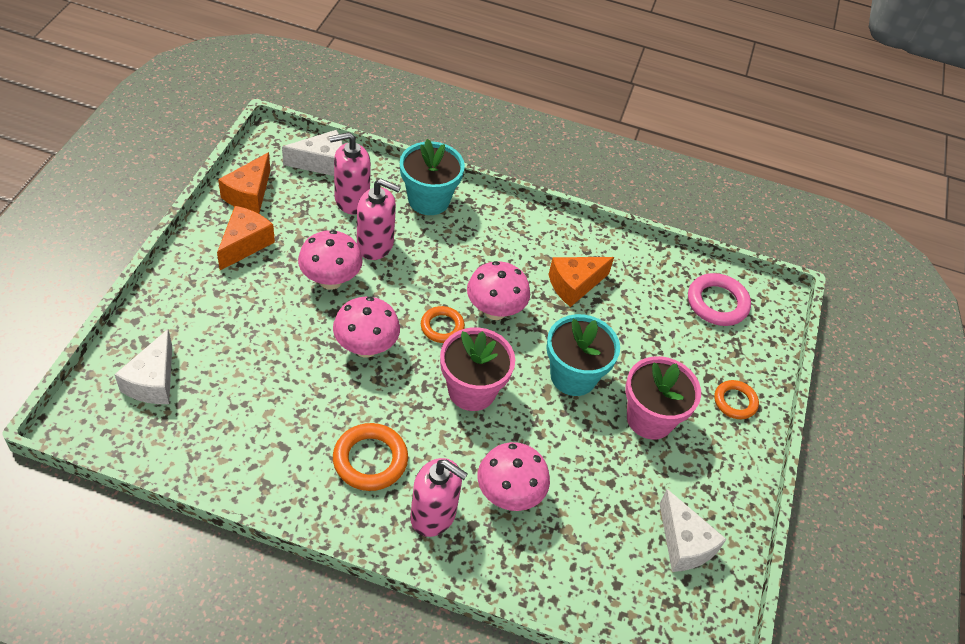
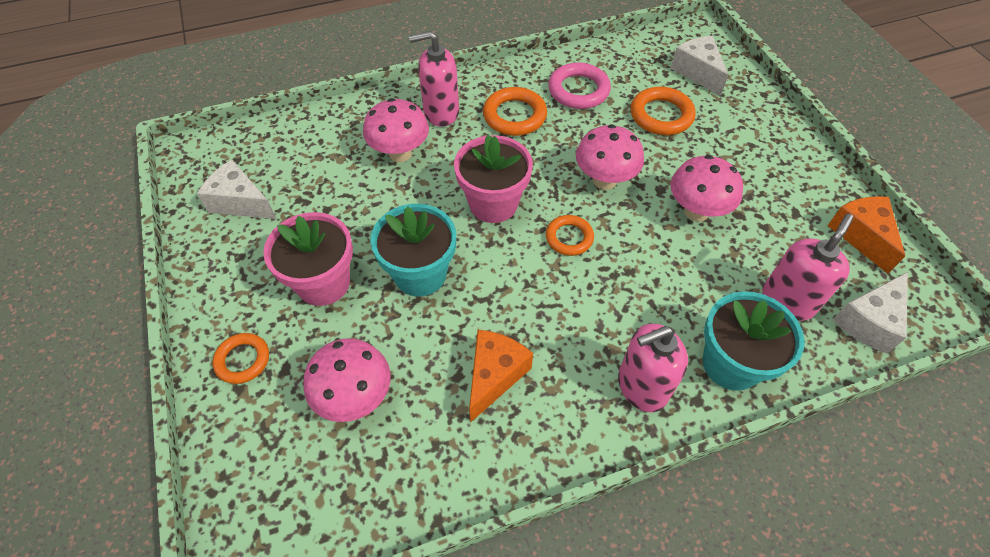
camera: 150 degrees right, 5 degrees up
(245, 244) = (793, 192): orange cheese -> none
(247, 366) = (661, 115): none -> orange ring
(375, 245) = (708, 271): pink soap dispenser -> pink soap dispenser (641, 386)
(494, 311) = (542, 286): pink mushroom -> pink mushroom (355, 397)
(717, 303) = (318, 484): pink ring -> pink ring (578, 90)

